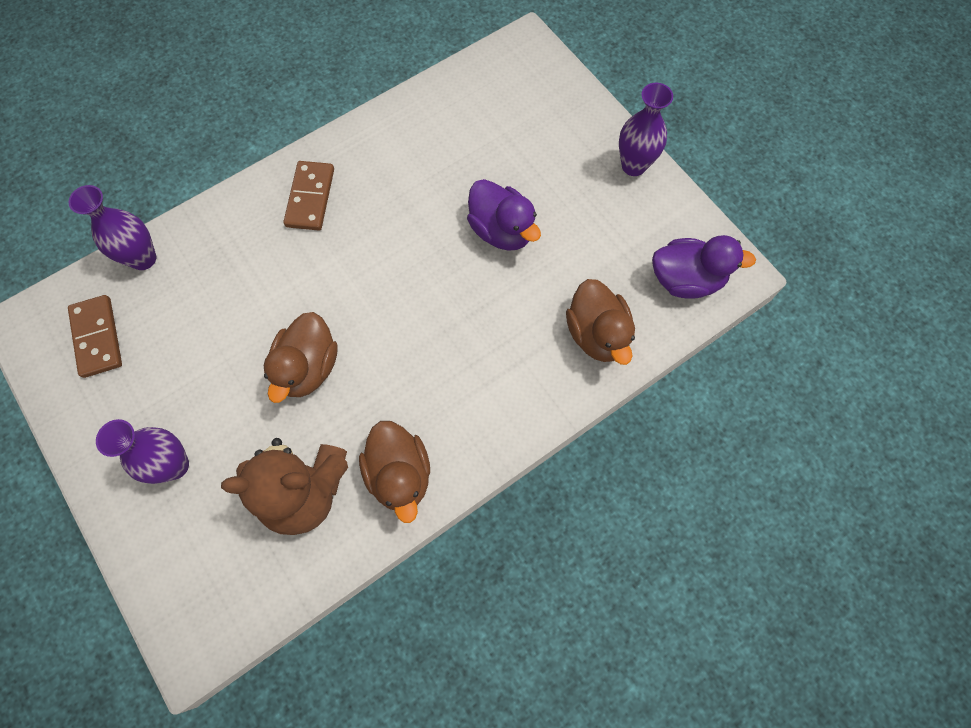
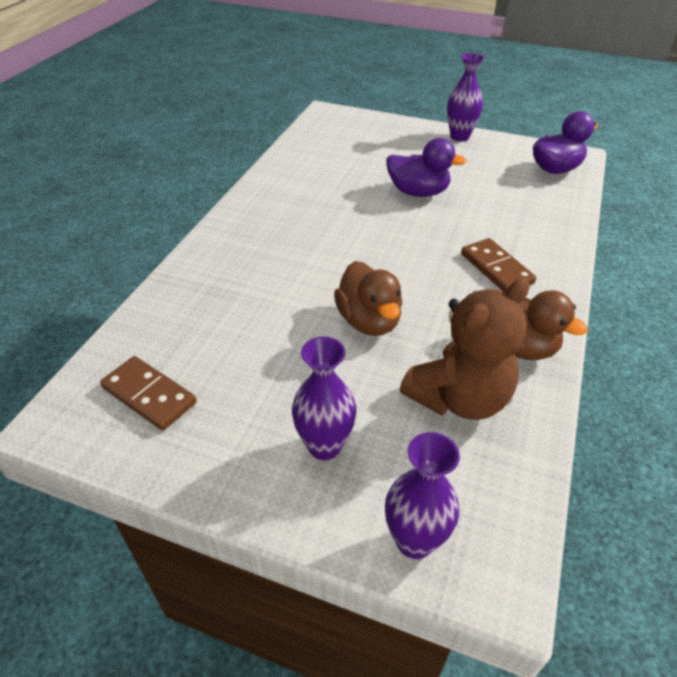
camera: 35 degrees left, 25 degrees down
(143, 258) = (145, 322): purple vase -> purple vase (414, 540)
(310, 198) = (259, 230): brown domino -> brown domino (496, 268)
(597, 334) = (541, 212): brown duck -> none

